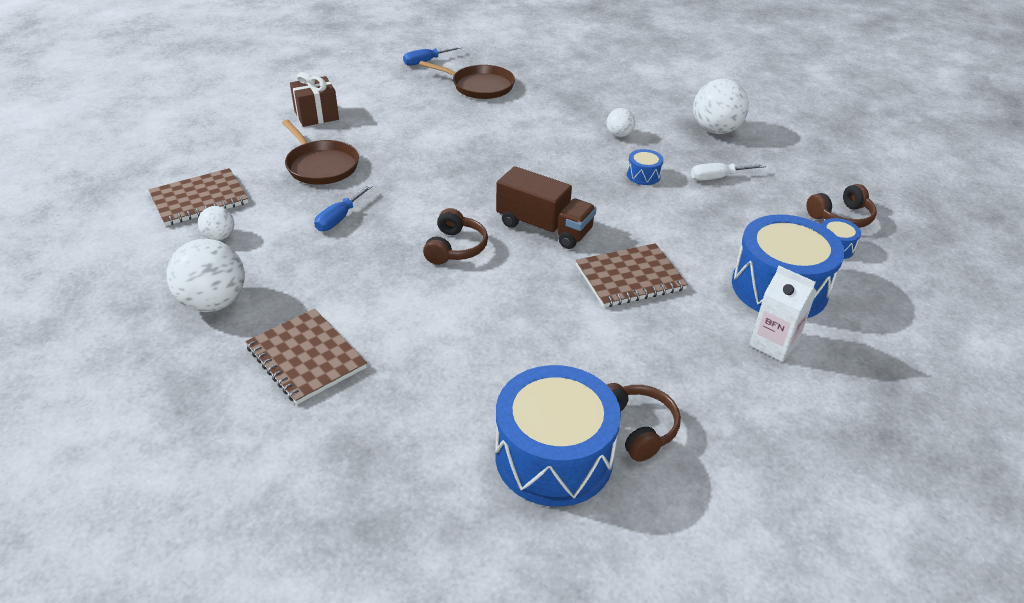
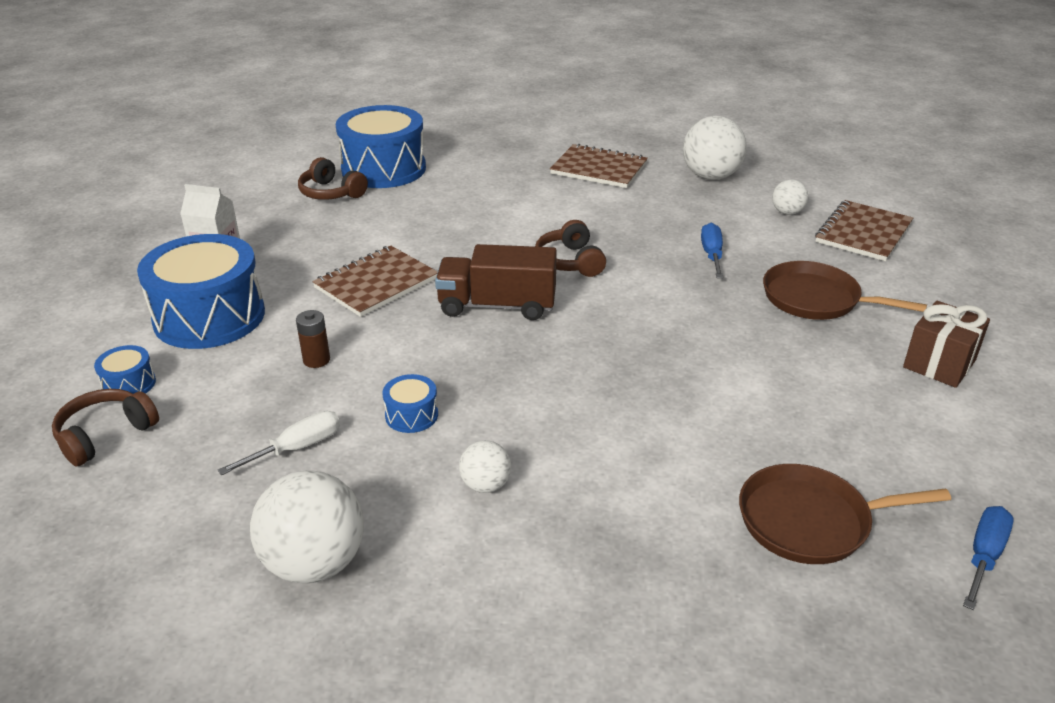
camera: 155 degrees right, 5 degrees down
(696, 226) = (316, 360): none -> brown battery

